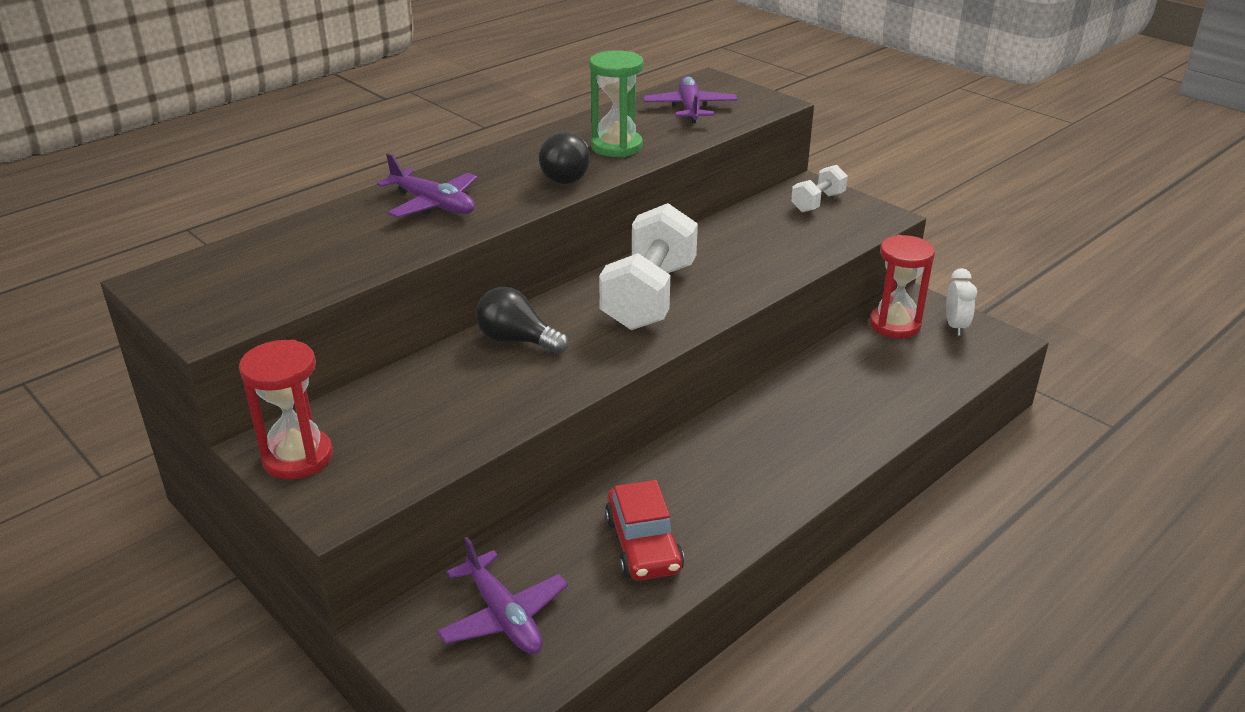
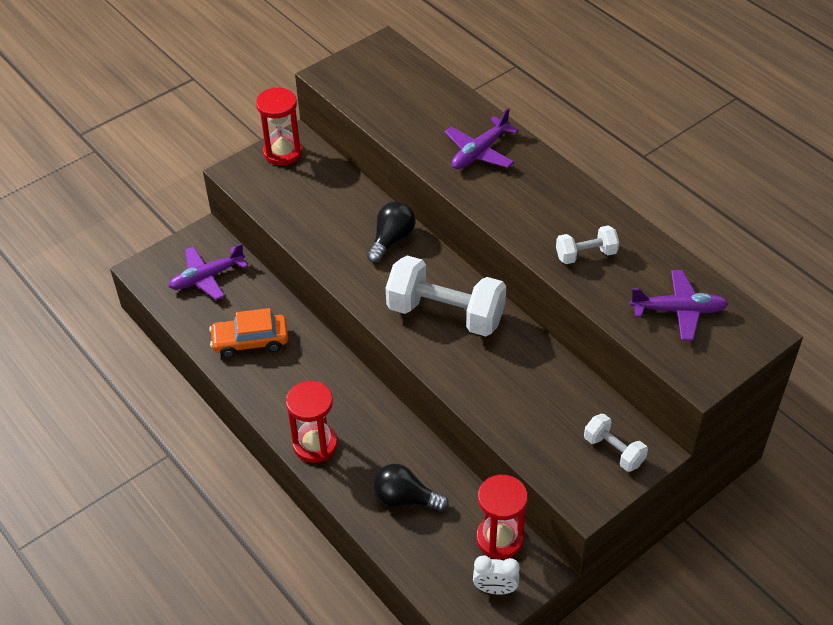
camera: 95 degrees right, 15 degrees up
(568, 176) = (526, 223): black light bulb -> black light bulb (405, 499)
(616, 146) = (586, 254): green hourglass -> white dumbbell
(643, 545) = (250, 341): red car -> orange car
(815, 463) = (315, 444): none -> red hourglass

